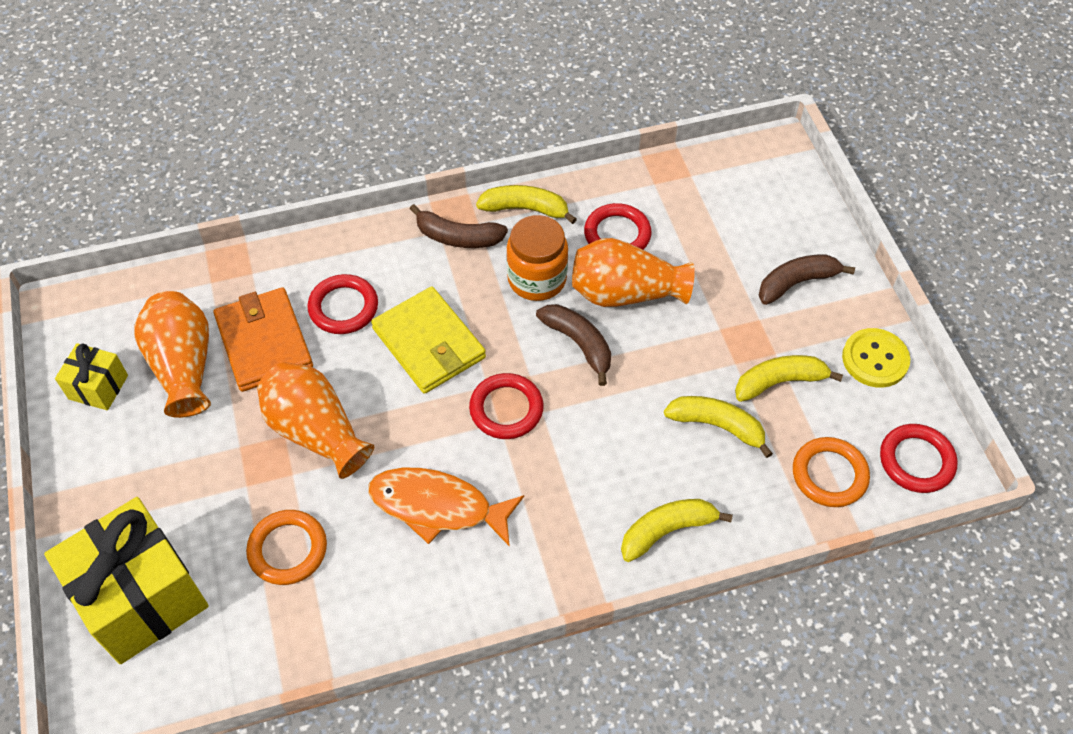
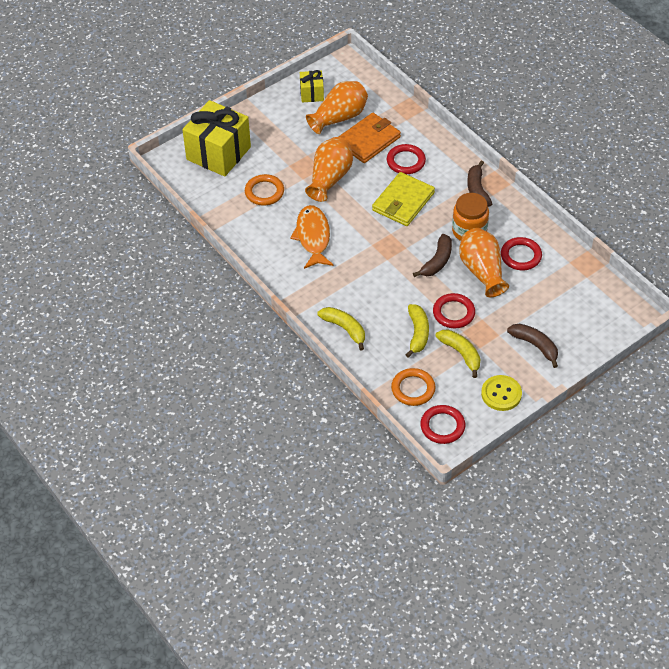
camera: 70 degrees right, 5 degrees down
(506, 409) = (381, 245): red ring -> red ring (453, 313)
(525, 209) = (514, 211): yellow banana -> none

